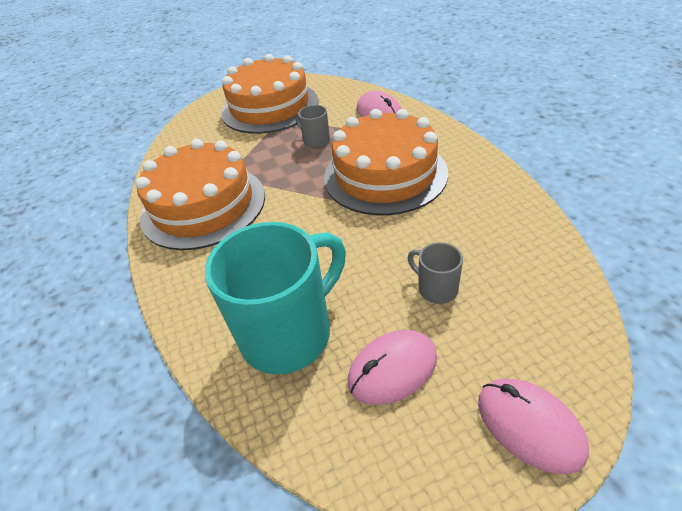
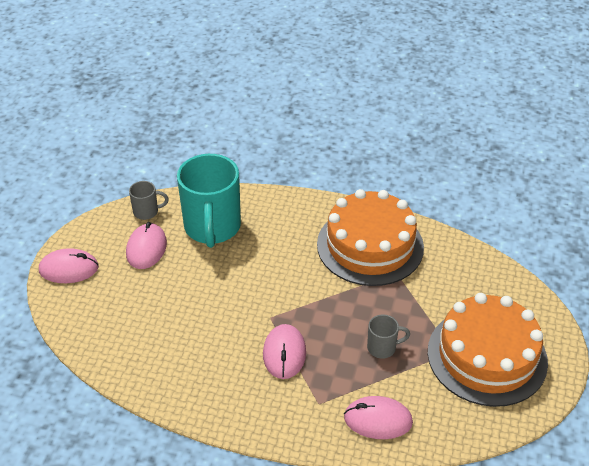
camera: 125 degrees right, 0 degrees up
(385, 174) = (284, 353): orange cake -> pink mouse
(436, 289) = (162, 297): grey mug -> grey mug (147, 211)

